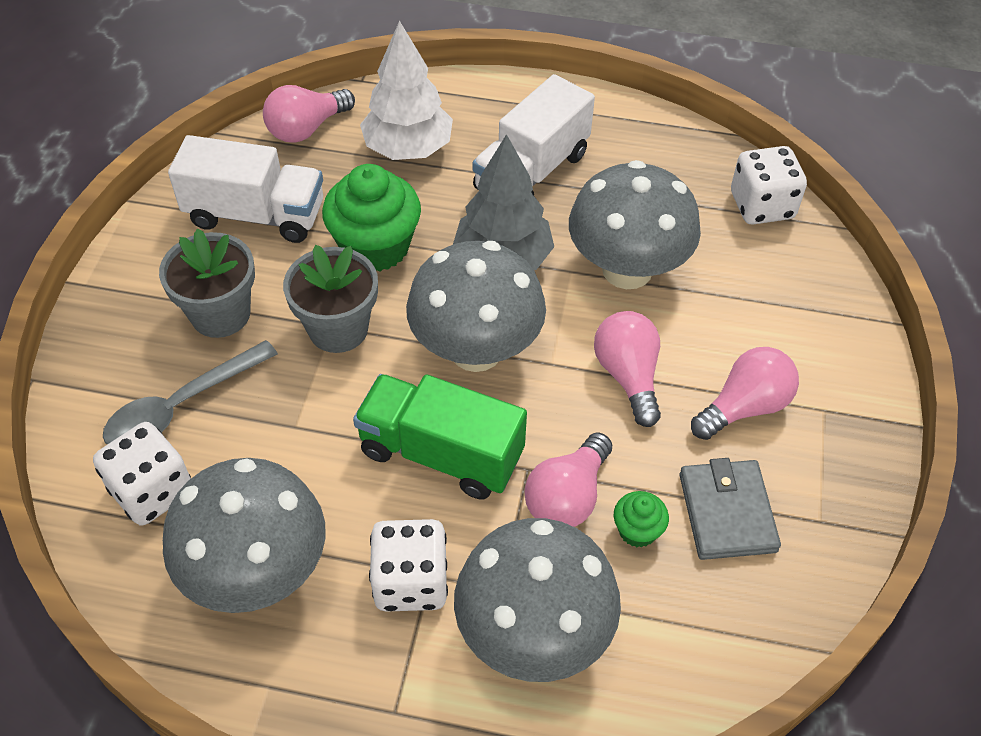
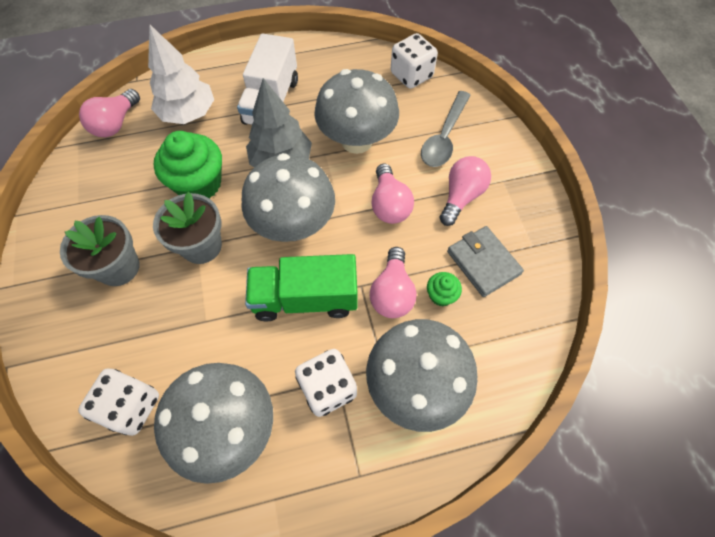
camera: 25 degrees left, 10 degrees up
(181, 406) = (122, 340): grey spoon -> grey spoon (444, 137)
(255, 215) = (110, 192): white truck -> none
(628, 376) = (389, 204): pink light bulb -> pink light bulb turned 150 degrees counterclockwise

